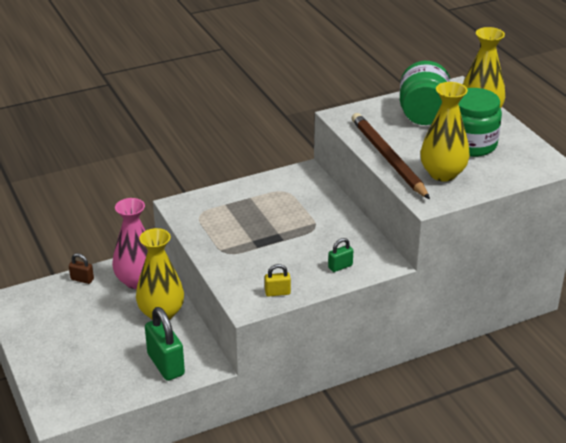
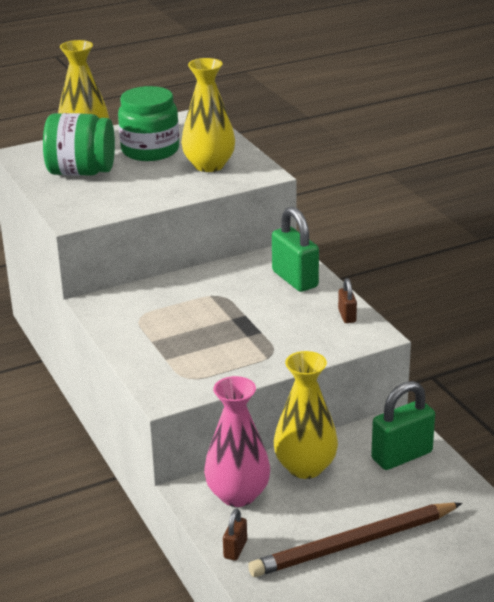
camera: 90 degrees left, 5 degrees down
(277, 293) = (347, 316): yellow padlock -> brown padlock
(340, 266) = (295, 279): green padlock -> green padlock, size x1.97
(387, 158) = (175, 192): brown pencil -> brown pencil (354, 544)

